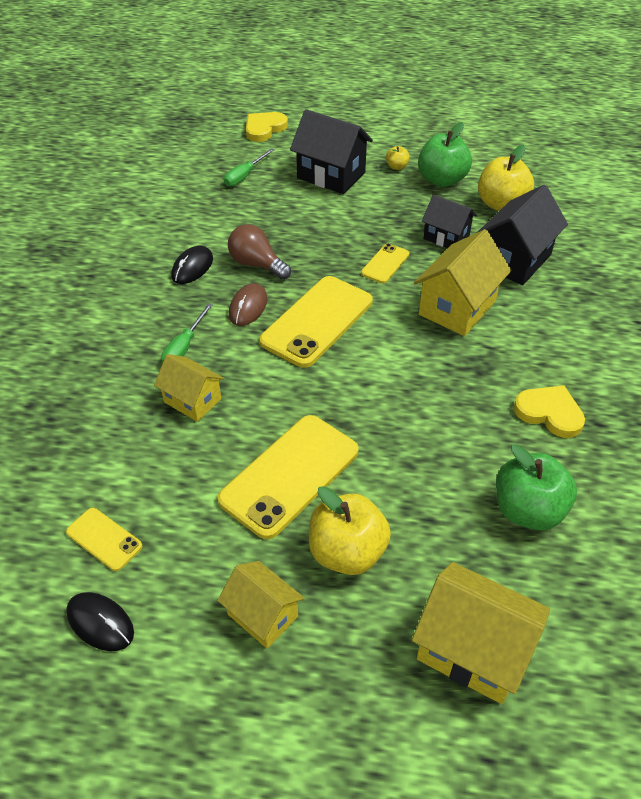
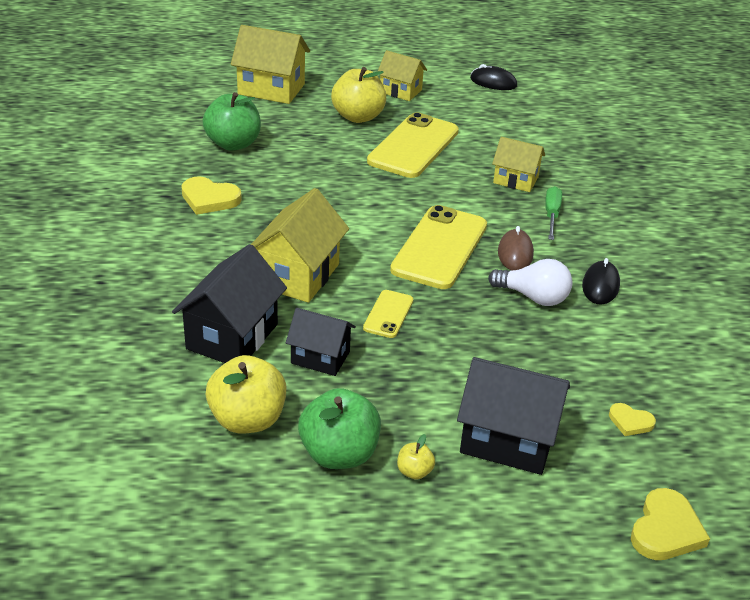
camera: 165 degrees right, 10 degrees down
(104, 539) = (519, 110): yellow phone -> none
(244, 176) = (630, 422): green screwdriver -> yellow heart
(257, 264) = (533, 297): brown light bulb -> white light bulb

